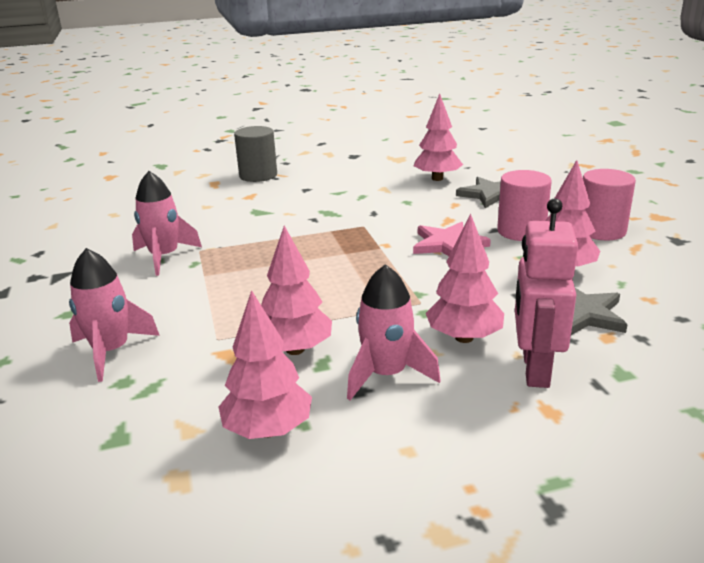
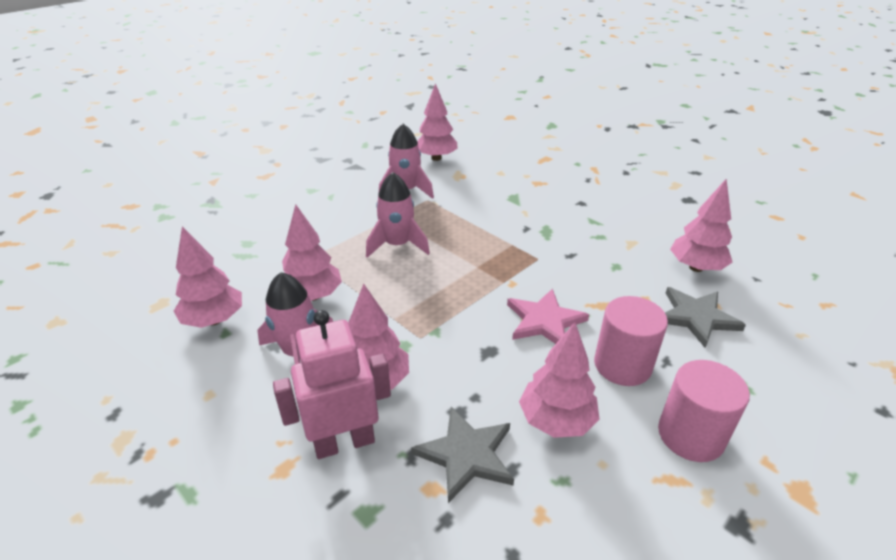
camera: 60 degrees right, 10 degrees up
(111, 351) = (277, 224): pink rocket -> pink rocket (397, 245)
(125, 228) = (436, 158): none -> pink tree
(258, 175) = (582, 171): grey cylinder -> none

